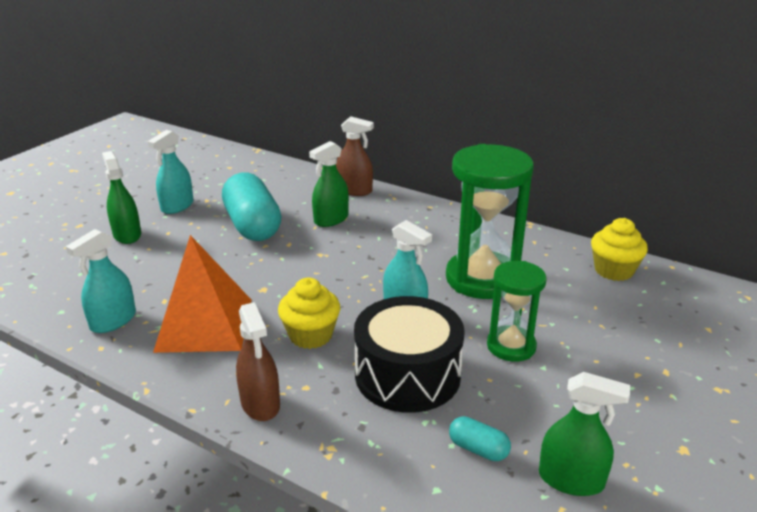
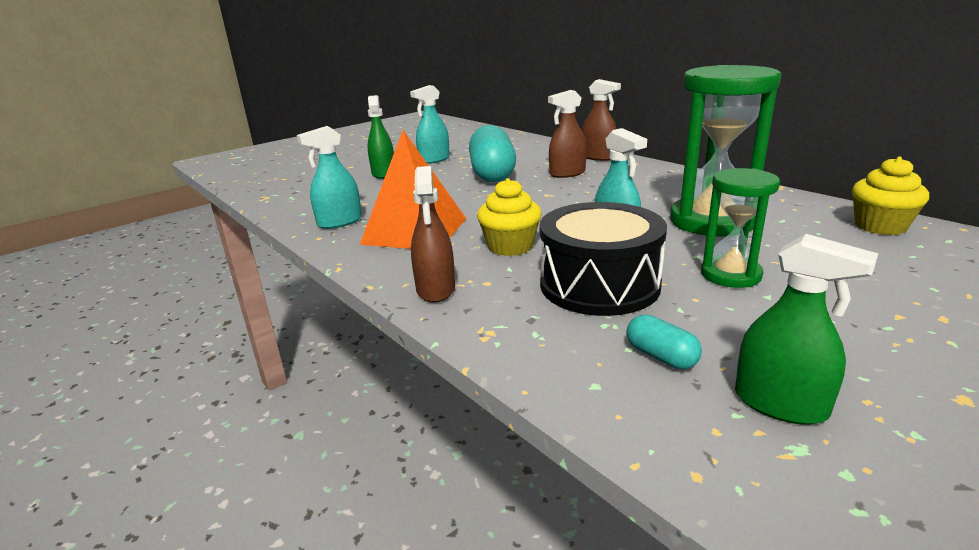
camera: 20 degrees right, 5 degrees down
(331, 219) = (567, 173): green spray bottle -> brown spray bottle

